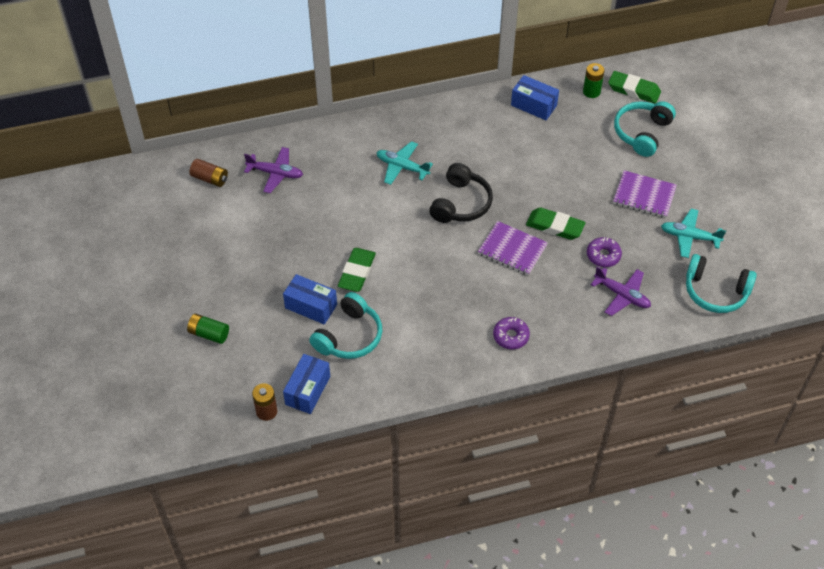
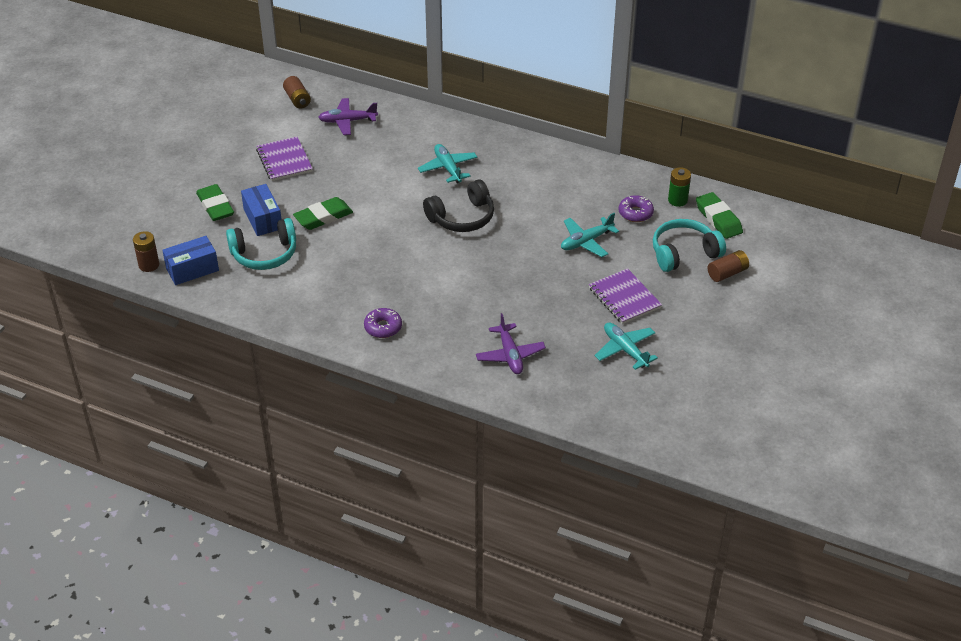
camera: 40 degrees right, 10 degrees down
(209, 334) = (173, 194): green battery -> none
(275, 173) = (347, 121): purple plane -> purple plane turned 120 degrees clockwise
(512, 250) = (461, 271): purple notebook -> purple notebook (284, 160)
(534, 105) = (613, 183): blue box -> none
(555, 226) = (517, 276): green eraser -> green eraser (215, 206)
(569, 166) = (586, 241): none -> turquoise plane
(603, 255) = (531, 319): purple donut -> purple donut (635, 213)
(686, 131) = (727, 273): none -> brown battery
(715, 291) = (595, 401): turquoise headphones -> none

